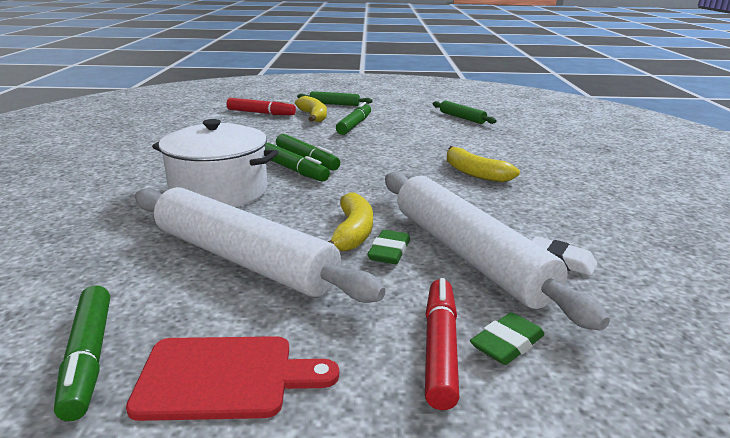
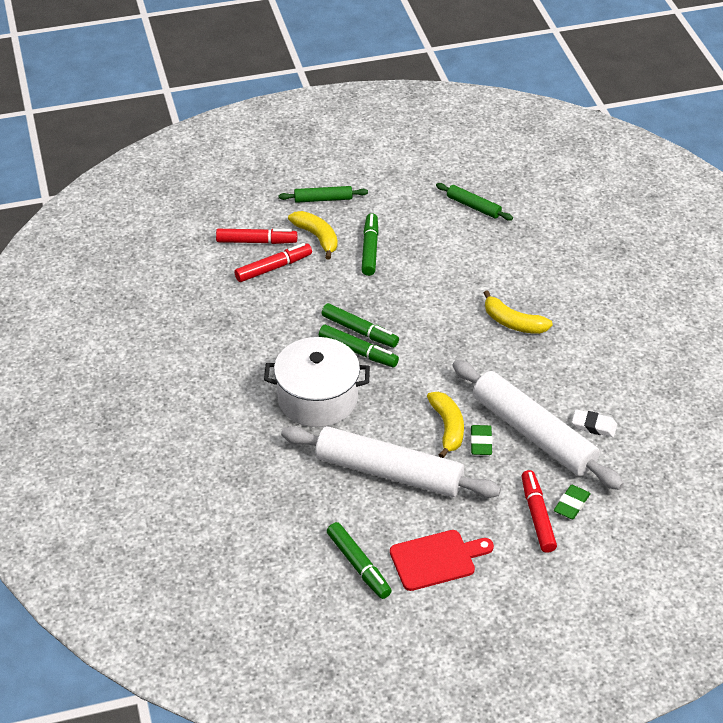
camera: 15 degrees left, 20 degrees up
(261, 124) = (273, 268): none -> red marker

